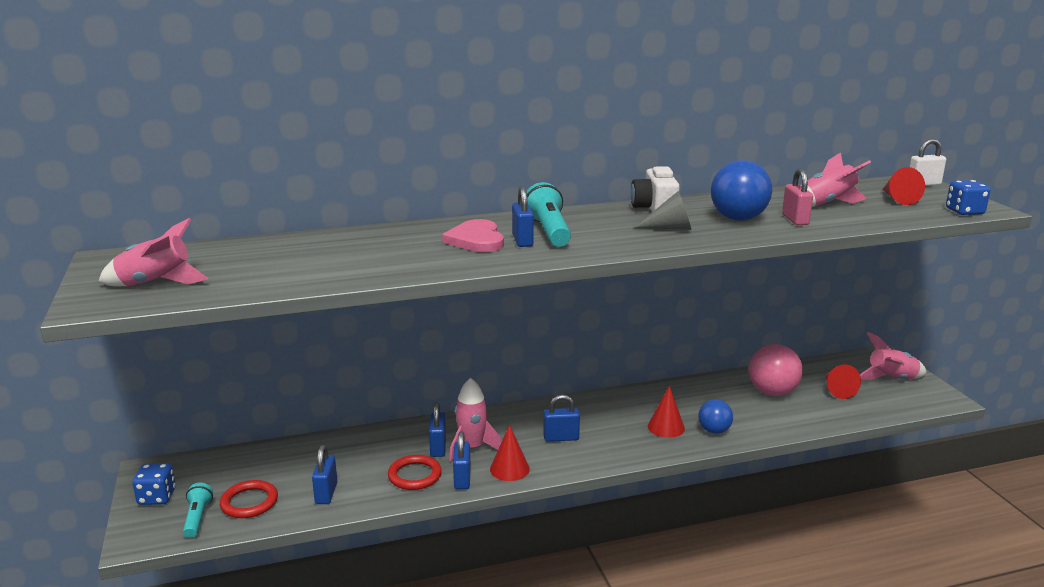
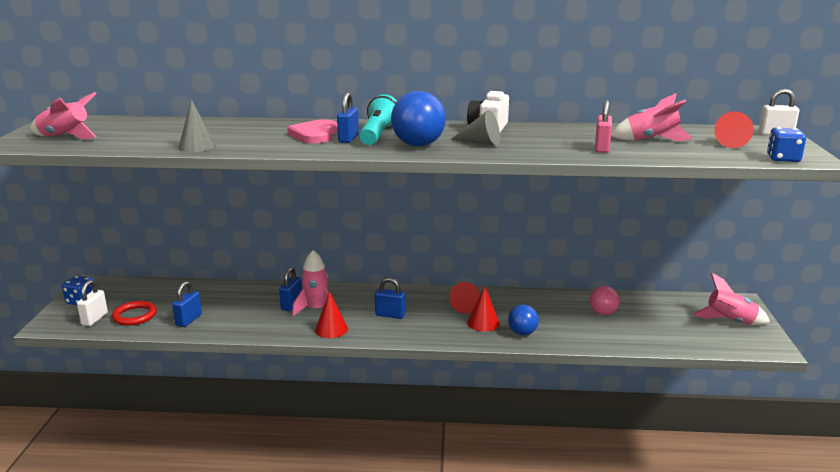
camera: 20 degrees right, 0 degrees up
(197, 518) = (94, 319): turquoise flashlight -> white padlock
(354, 274) = (197, 146): none -> grey cone
(414, 475) = (259, 320): red ring -> none
(462, 479) = (290, 329): blue padlock -> none
(738, 219) = (550, 142): blue ball -> blue ball (418, 145)
(772, 392) = (603, 313): pink ball -> pink ball, size x0.61
(837, 390) = (666, 321): red cone -> red cone (466, 305)

